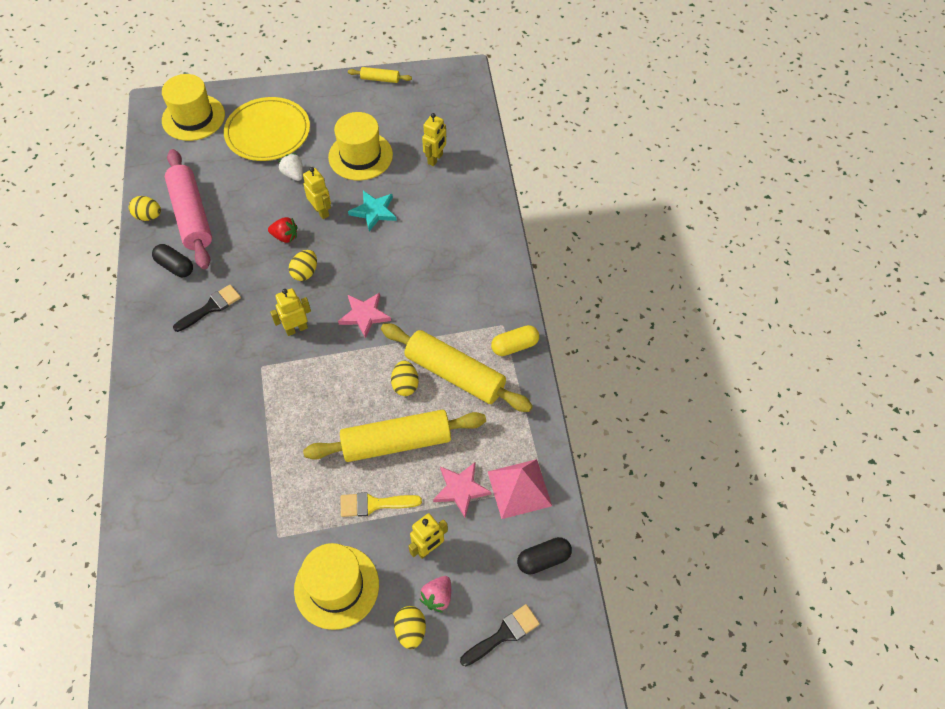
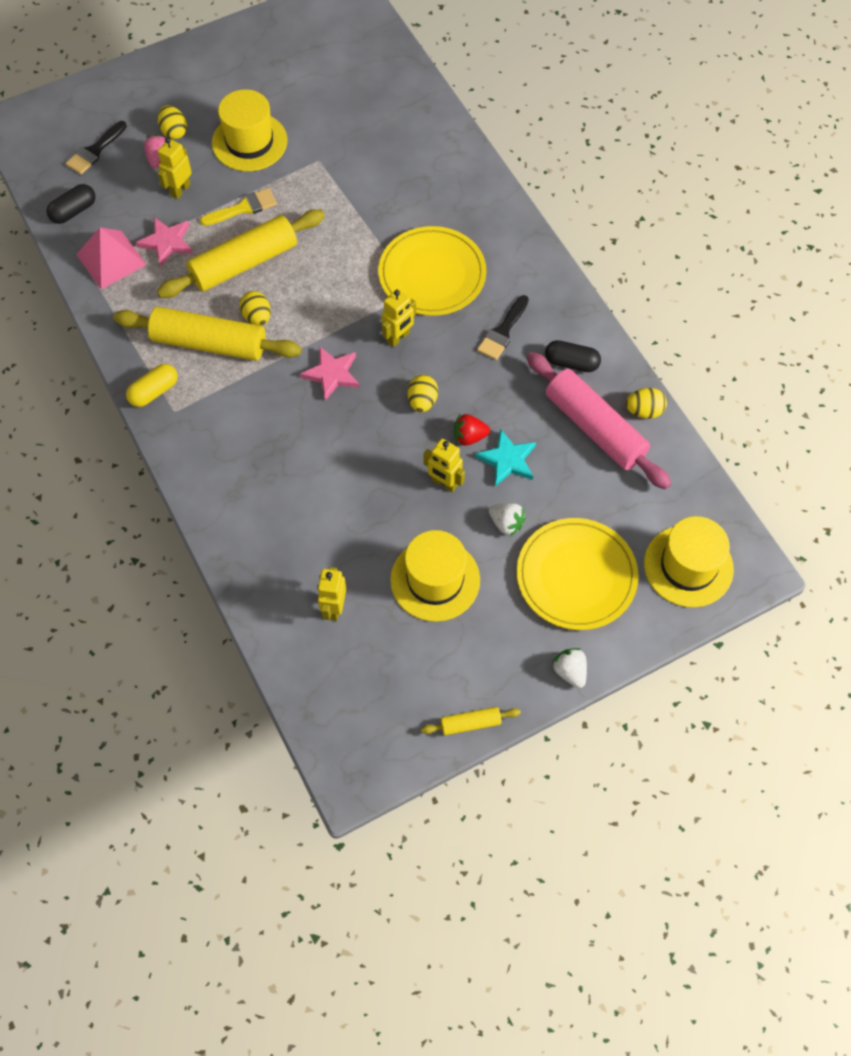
camera: 160 degrees right, 5 degrees up
(238, 376) = (432, 274): none -> yellow plate
(305, 87) = (570, 671): none -> white strawberry
(374, 212) = (380, 503): turquoise star -> turquoise star (507, 460)

